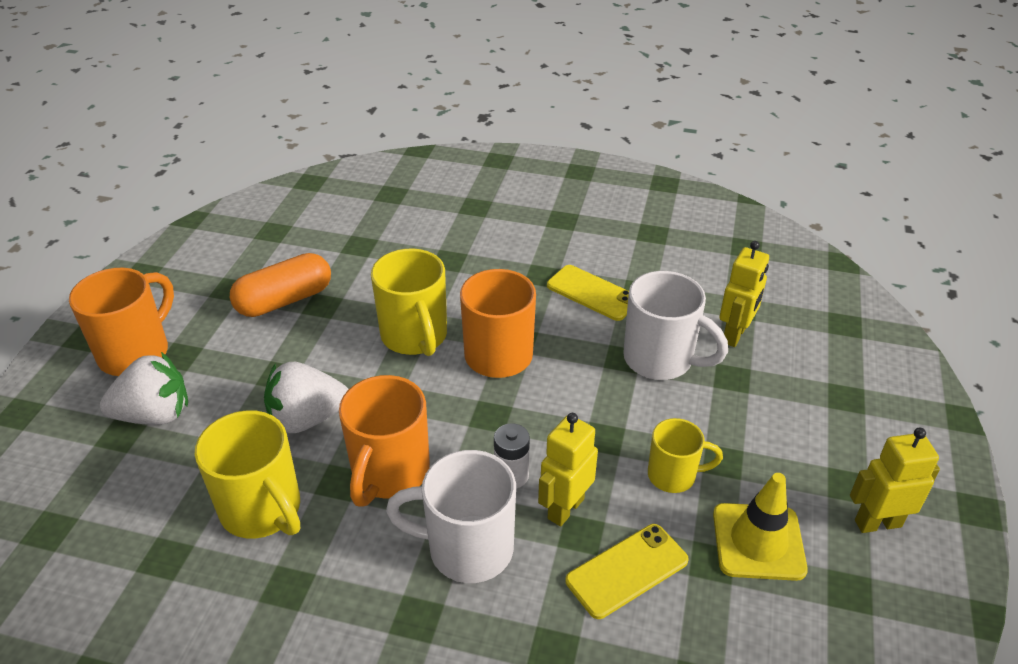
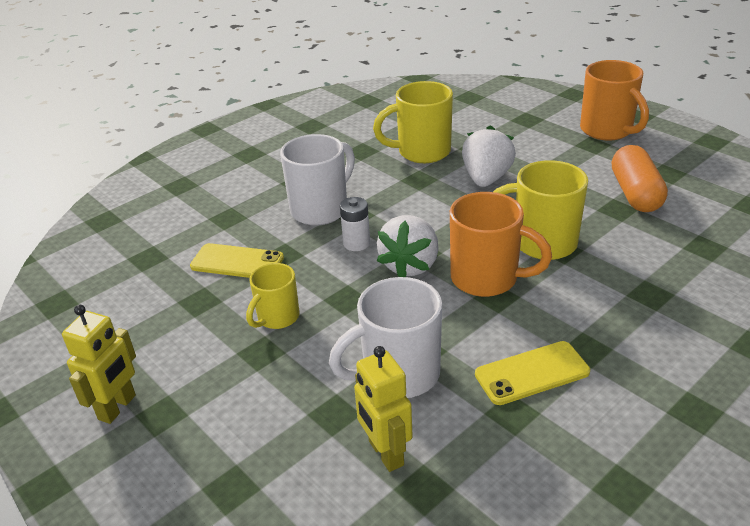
camera: 125 degrees right, 5 degrees down
(155, 415) = (536, 130): white strawberry -> white strawberry (410, 265)
(389, 473) = (407, 197): orange mug -> none
(565, 508) = (307, 256): yellow robot -> none
(627, 571) = (237, 262): yellow phone -> yellow phone turned 75 degrees counterclockwise
(758, 542) = (184, 331): yellow traffic cone -> none

